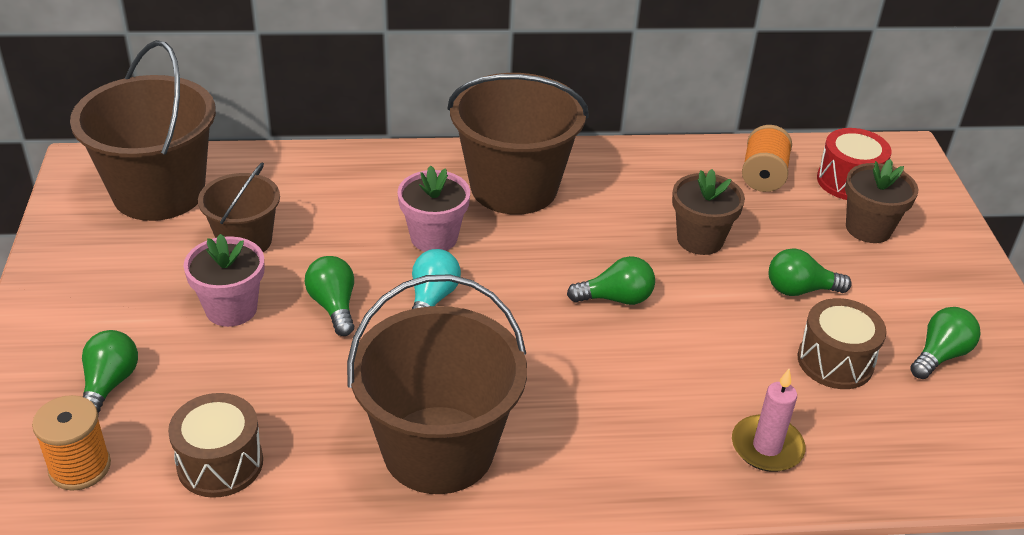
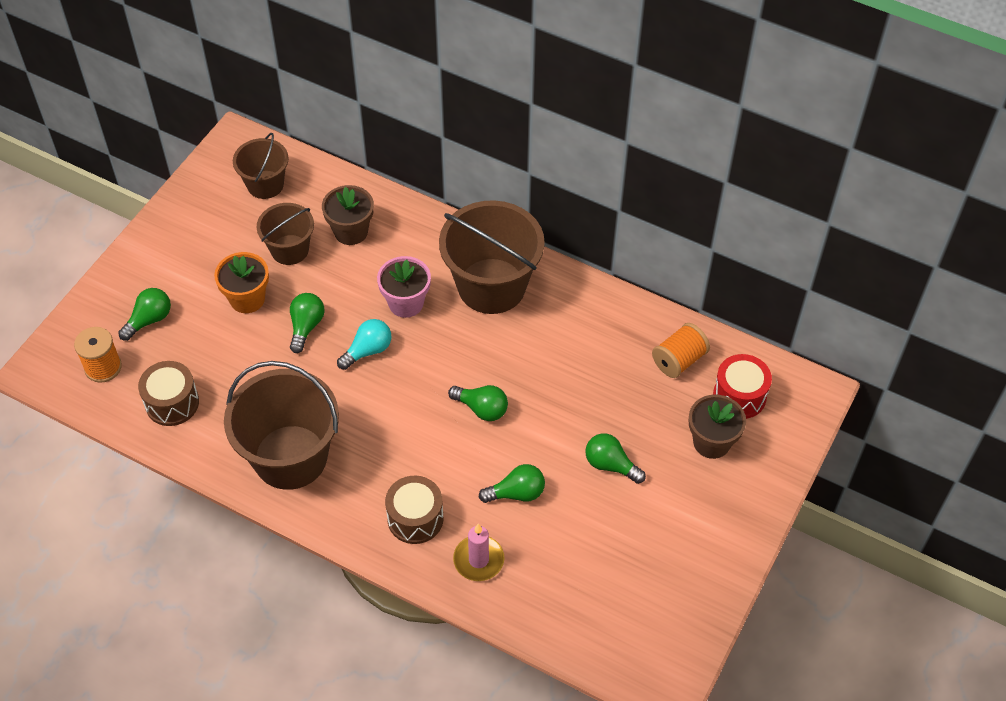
camera: 35 degrees right, 15 degrees up
(159, 192) = (265, 184): brown bucket -> brown bucket, size x0.56
(231, 309) = (247, 299): pink flower pot -> orange flower pot
(700, 239) = (580, 391): brown flower pot -> brown flower pot (351, 231)
(835, 361) = (580, 528): brown drum -> brown drum (415, 518)
(940, 355) = (656, 562): green light bulb -> green light bulb (516, 493)

